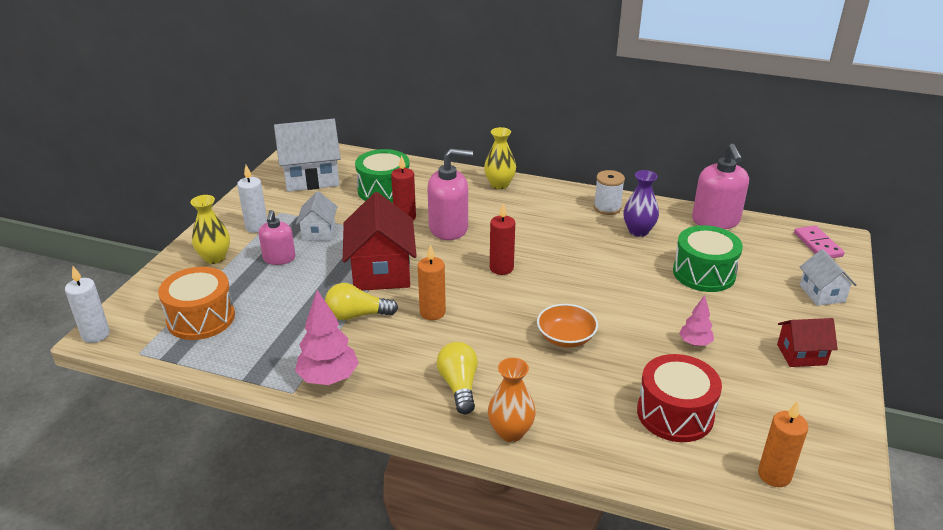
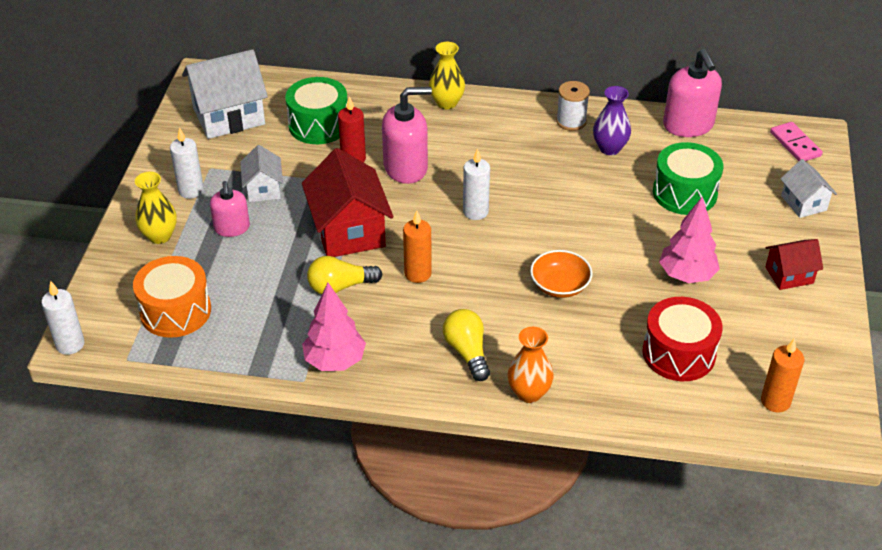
camera: 10 degrees left, 10 degrees up
(501, 268) = (475, 212): red candle -> white candle
(695, 343) = (686, 275): pink tree -> pink tree, size x1.74

